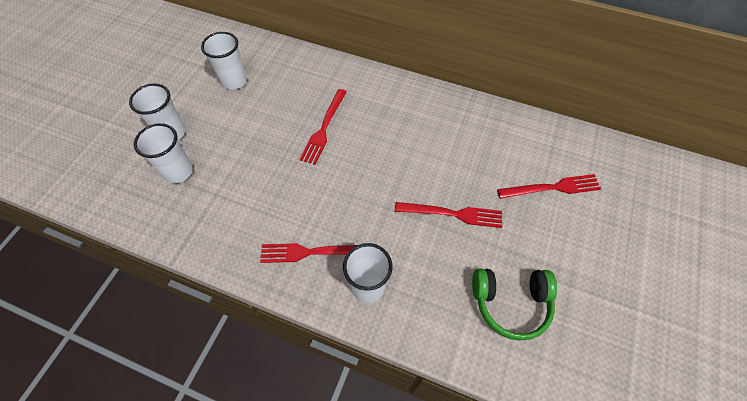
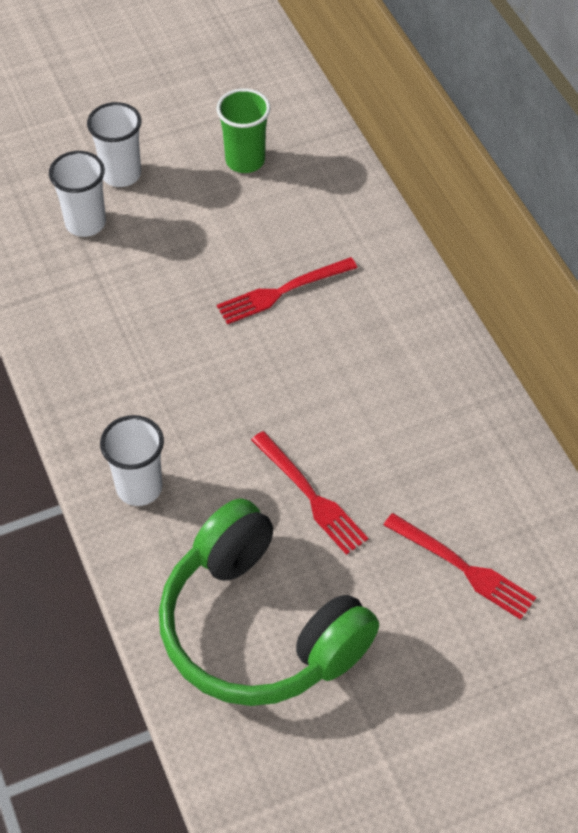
camera: 45 degrees right, 5 degrees down
(234, 81) = (245, 160): white cup -> green cup
(312, 252) = (124, 409): red fork -> none
(510, 303) = (259, 627): green headphones -> green headphones, size x1.76

